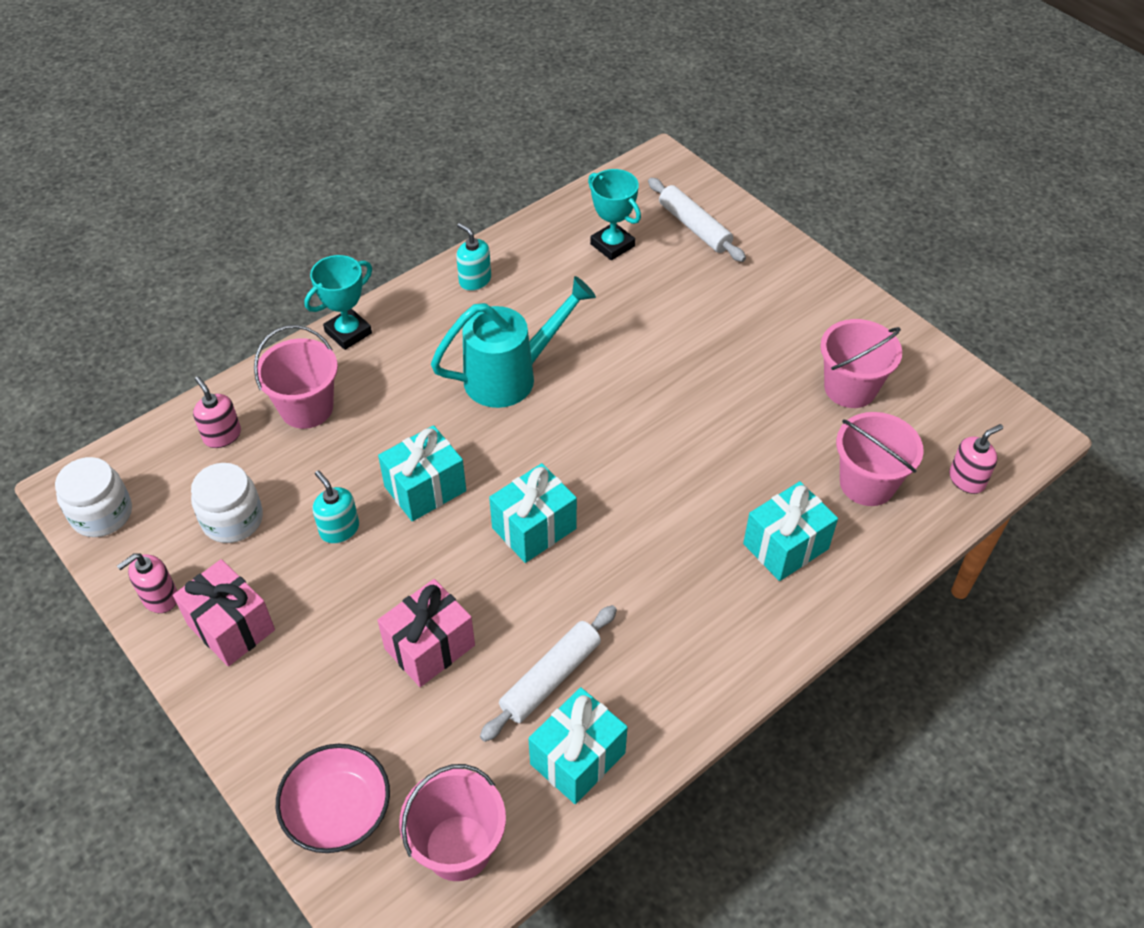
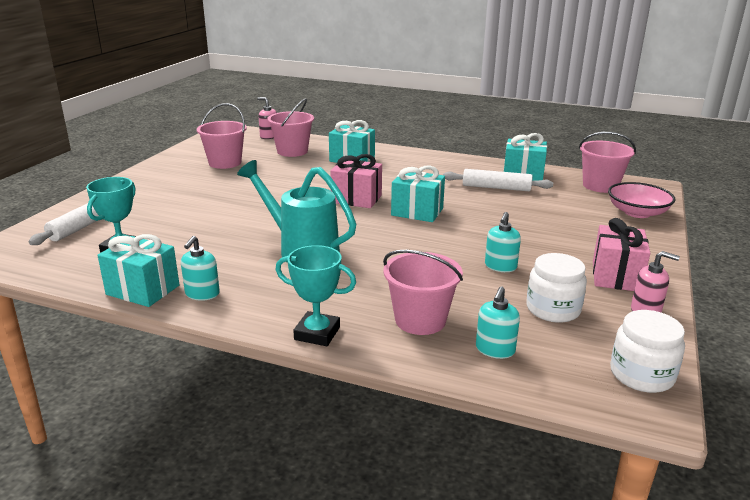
camera: 120 degrees left, 25 degrees down
(222, 435) = (495, 350): pink soap dispenser -> turquoise soap dispenser
(425, 489) = (432, 249): turquoise gift -> turquoise gift (143, 290)
(429, 647) = (527, 217): pink gift -> pink gift (356, 199)

